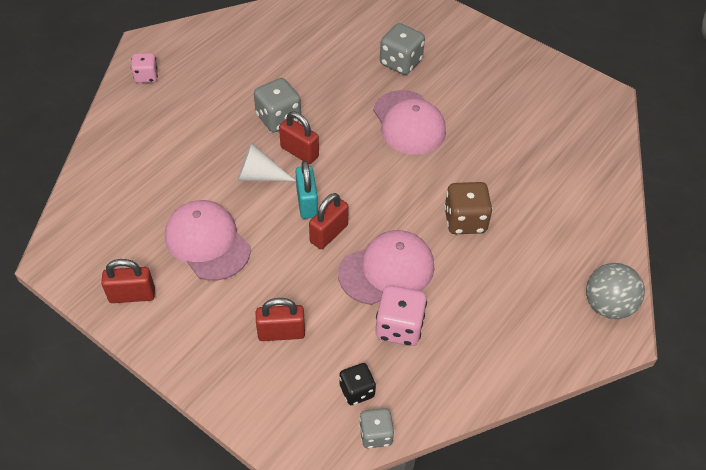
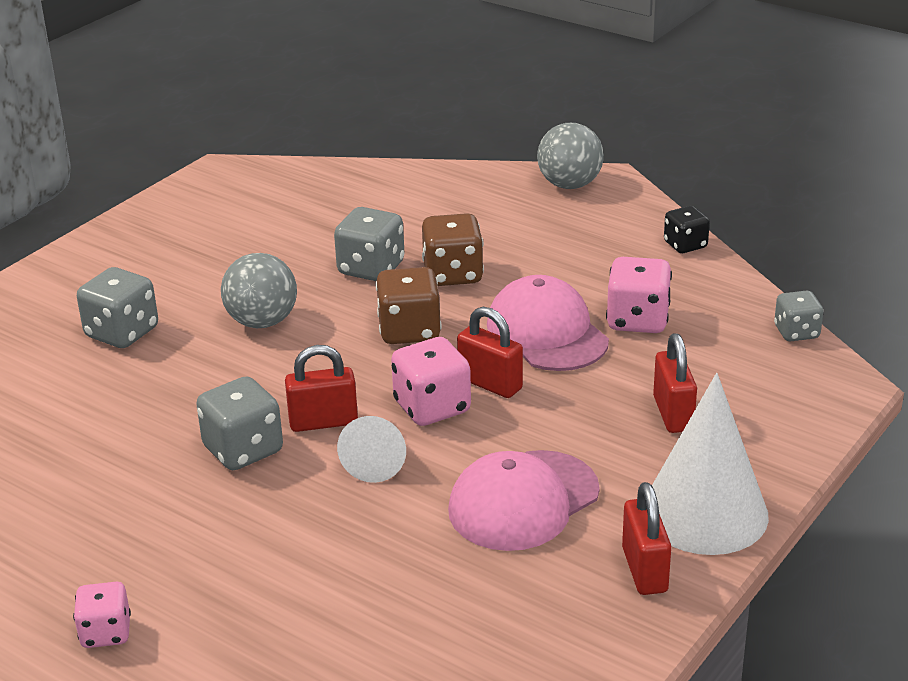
camera: 90 degrees left, 20 degrees down
(176, 335) = (704, 512): none -> white cone
(299, 152) = (323, 422): red padlock -> red padlock turned 45 degrees clockwise
(307, 203) = (432, 407): turquoise padlock -> pink dice
(357, 391) = (742, 348): black dice -> black dice (685, 245)
(393, 194) = (409, 331): none -> brown dice
(409, 123) = (262, 322): pink cap -> grey ball
(473, 176) = (371, 269): none -> grey dice

